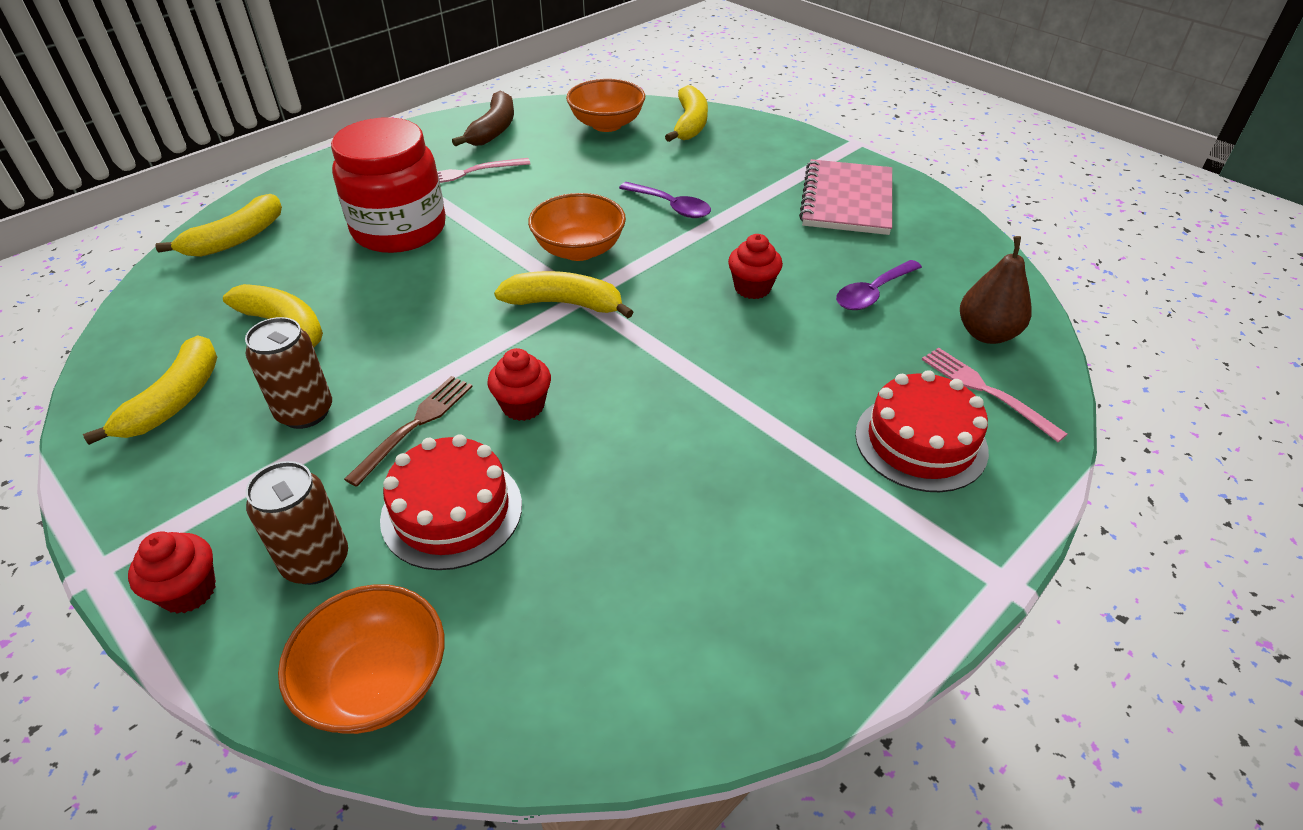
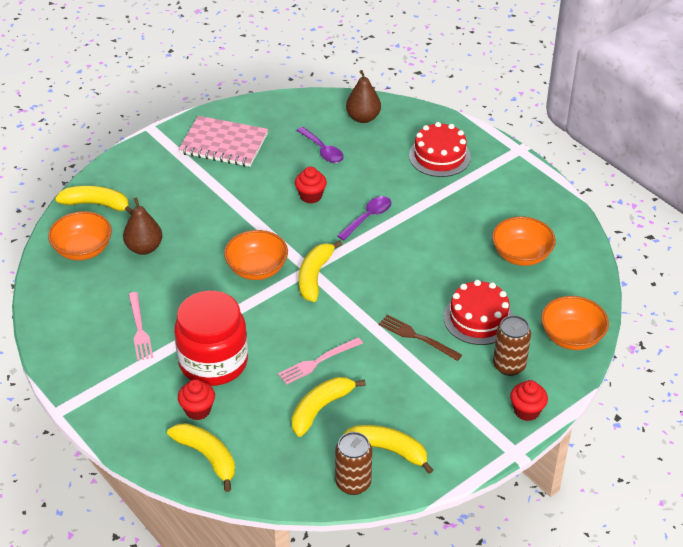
camera: 85 degrees left, 0 degrees up
(305, 412) = (403, 386): brown can -> brown can (353, 483)
(493, 129) = (71, 316): brown banana -> none
(523, 406) = (404, 294): red cupcake -> red cupcake (198, 410)
(614, 162) = (144, 248): none -> brown pear
(639, 585) = (521, 255): none -> orange bowl
(671, 206) = (213, 223): purple spoon -> purple spoon (368, 217)
(986, 391) = (406, 128): pink fork -> pink fork (317, 362)

